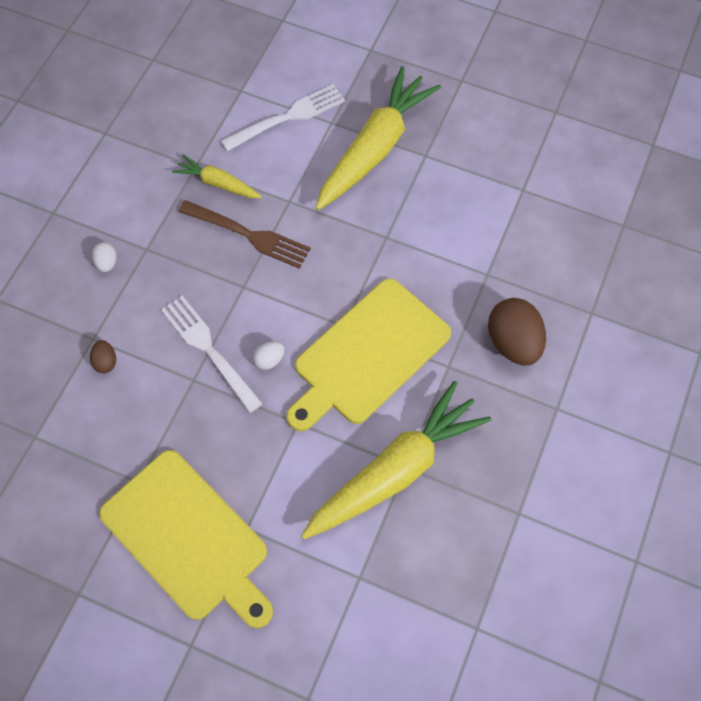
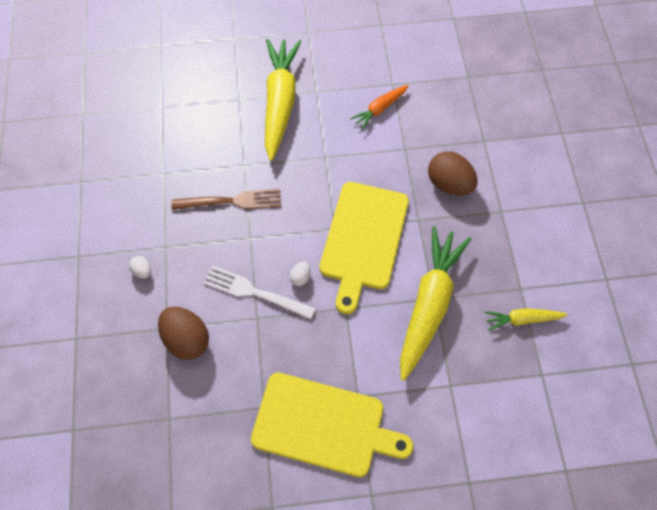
camera: 30 degrees left, 0 degrees up
(105, 362) = (187, 339): brown egg -> brown egg, size x2.13
(218, 183) = (187, 177): yellow carrot -> yellow carrot (522, 319)
(288, 117) = (207, 109): white fork -> none
(487, 212) = (379, 109): none -> orange carrot

